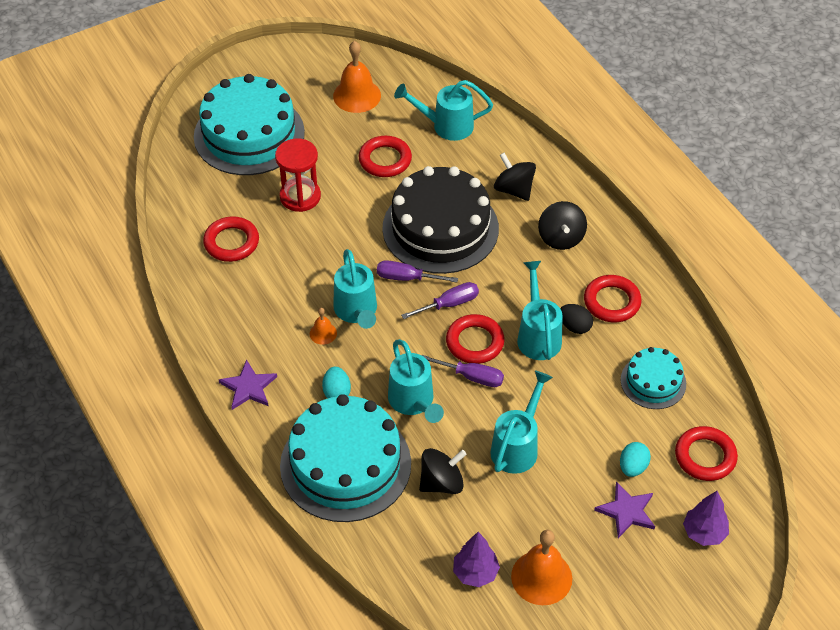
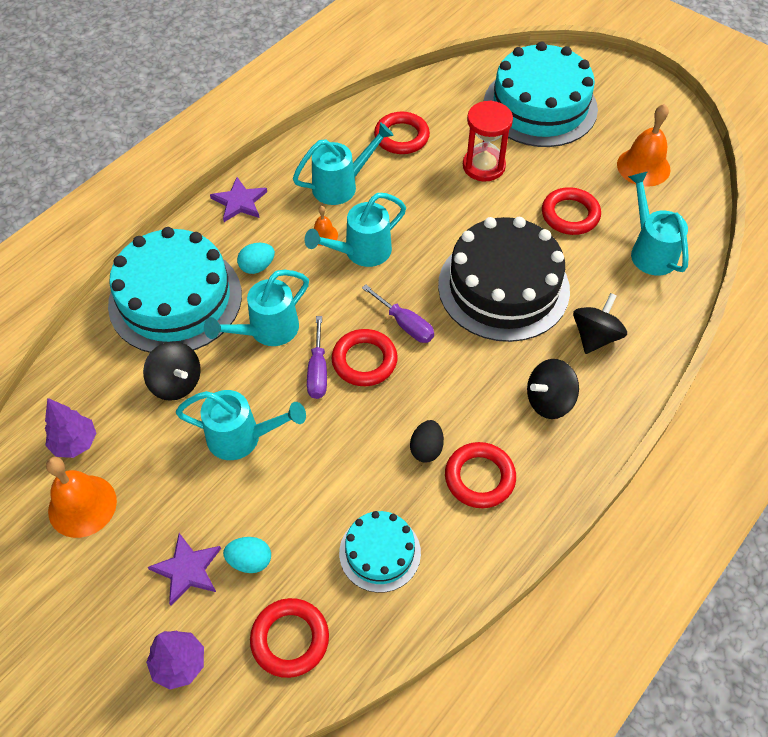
camera: 70 degrees right, 5 degrees up
(407, 278) = (422, 279): purple screwdriver -> none
(538, 335) = (398, 416): turquoise watering can -> turquoise watering can (341, 185)

